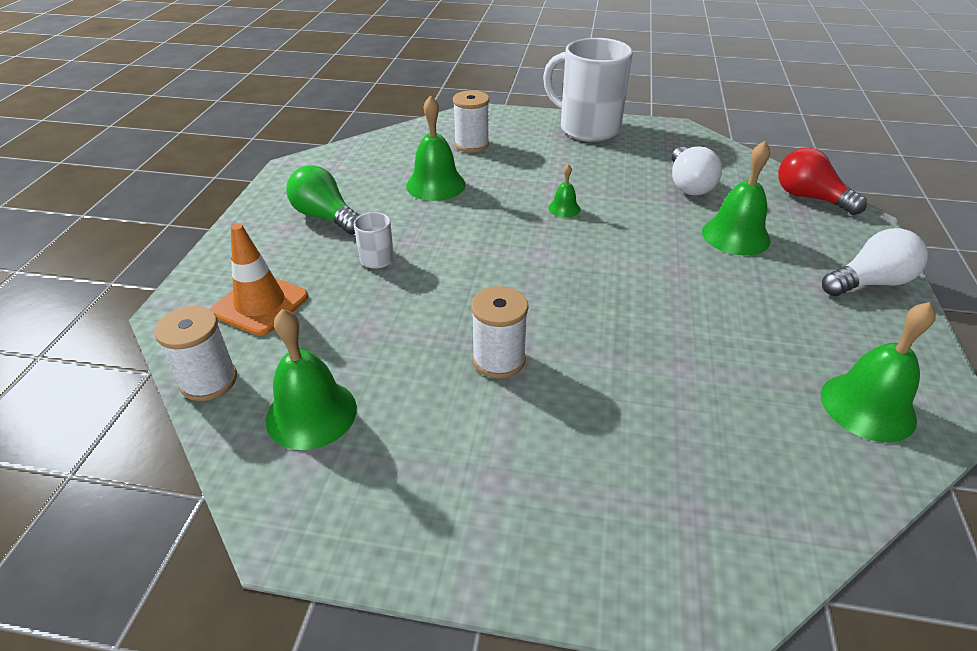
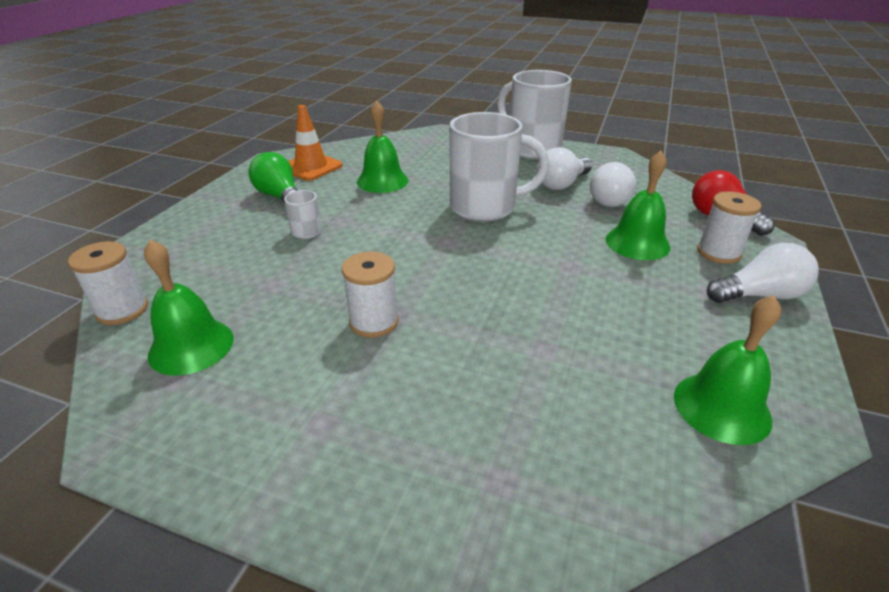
camera: 10 degrees right, 5 degrees down
(260, 304) = (194, 256): orange traffic cone -> orange traffic cone (311, 167)
(471, 145) = (426, 154): white spool -> white spool (718, 253)
(564, 208) = (485, 207): green bell -> white mug
(635, 171) = (562, 184): none -> white light bulb

